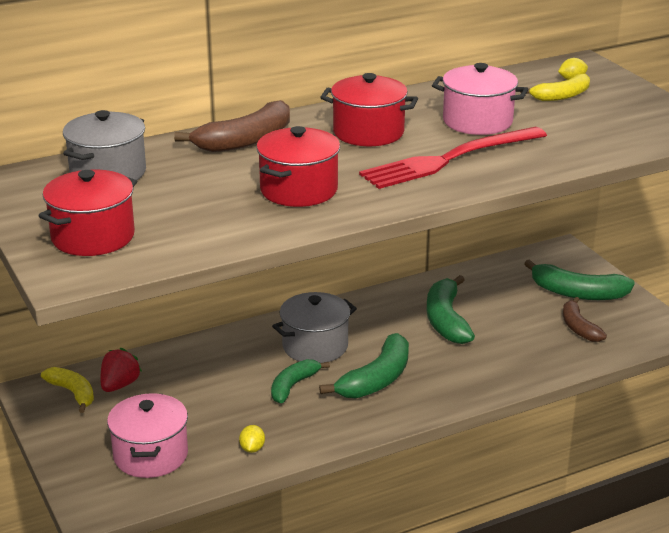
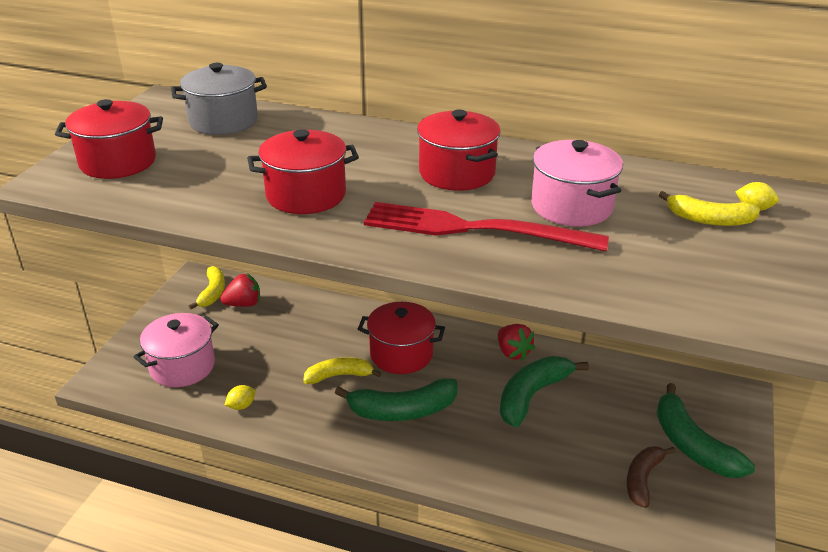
camera: 45 degrees right, 5 degrees up
(245, 141) = (355, 138): brown banana -> none
(293, 386) = (339, 376): green banana -> yellow banana
(315, 346) = (401, 354): grey pot -> red pot
(392, 301) = (513, 352): none -> red strawberry

